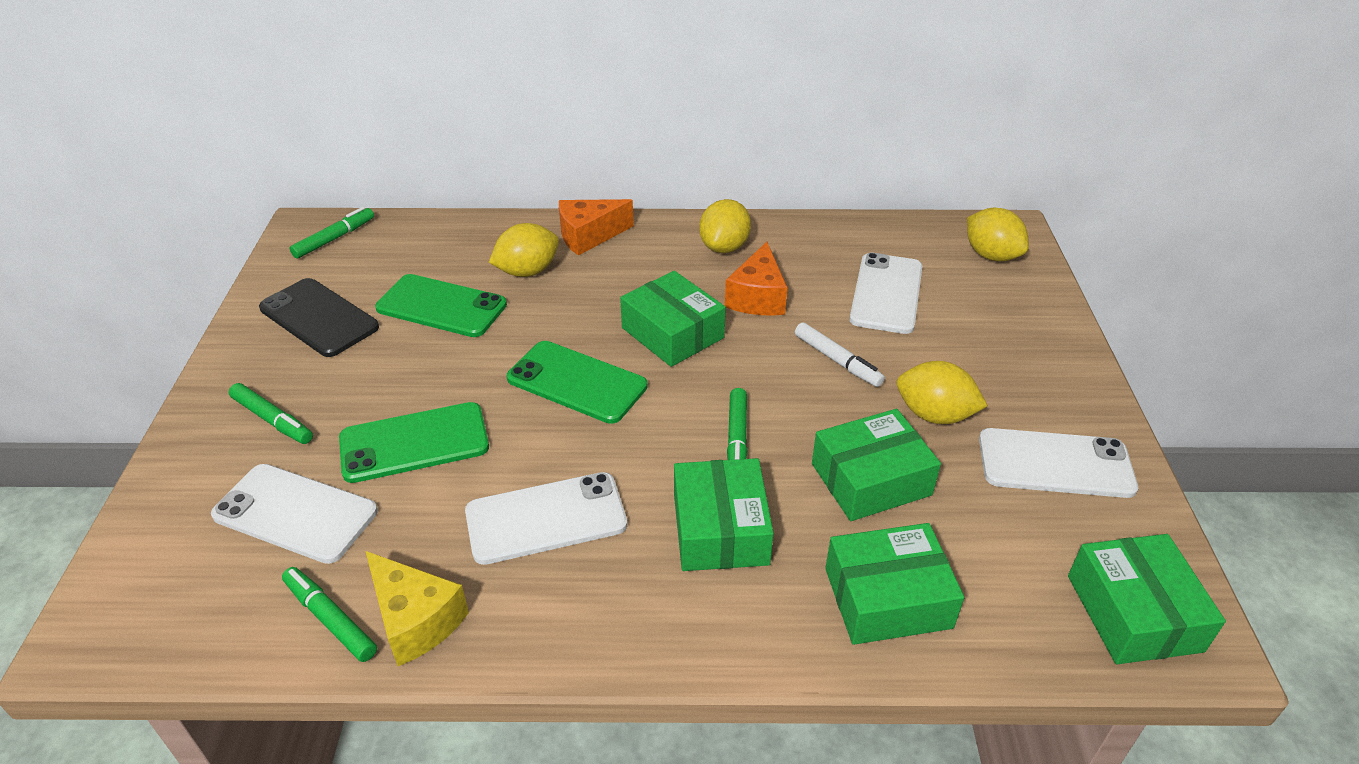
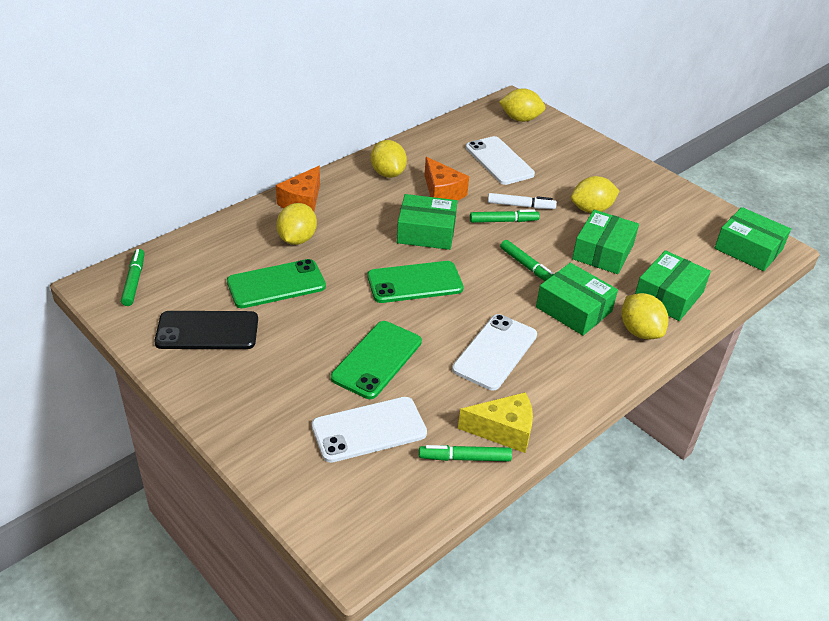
camera: 45 degrees left, 0 degrees up
(272, 420) = (276, 397): green marker -> green marker (503, 221)
(770, 619) = (640, 331): none -> yellow lemon
(1055, 463) = (659, 205): white phone -> none

